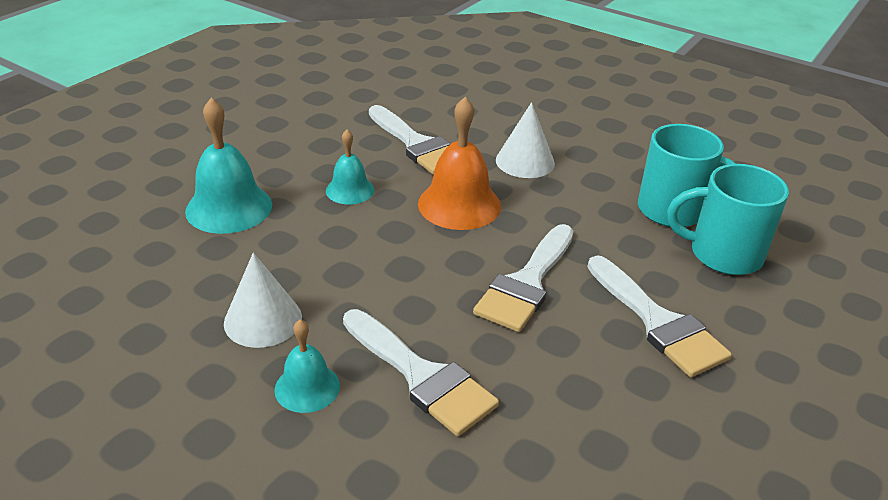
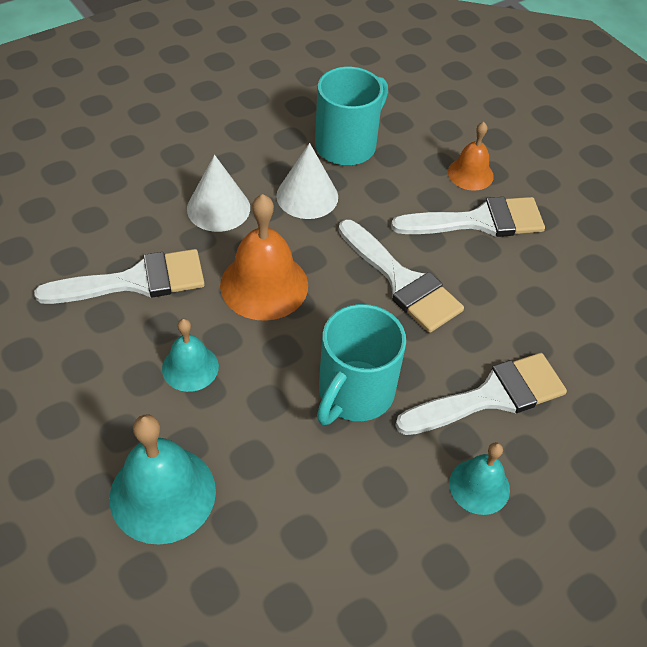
camera: 70 degrees left, 15 degrees up
(263, 320) = (375, 501): white cone -> white cone (307, 196)
(722, 254) = (416, 146): turquoise mug -> turquoise mug (354, 393)
(723, 302) = (470, 174): none -> orange bell

